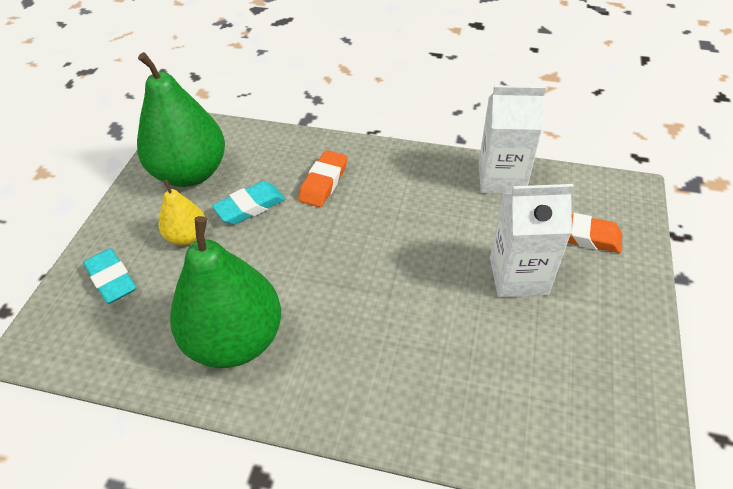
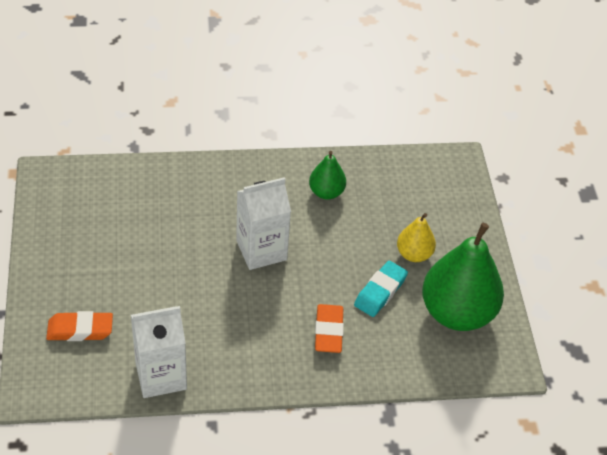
camera: 155 degrees right, 0 degrees up
(112, 279) = (444, 210): turquoise eraser -> none
(235, 340) = (326, 192): green pear -> green pear, size x0.50
(518, 276) = (133, 281): white carton -> white carton (261, 250)

